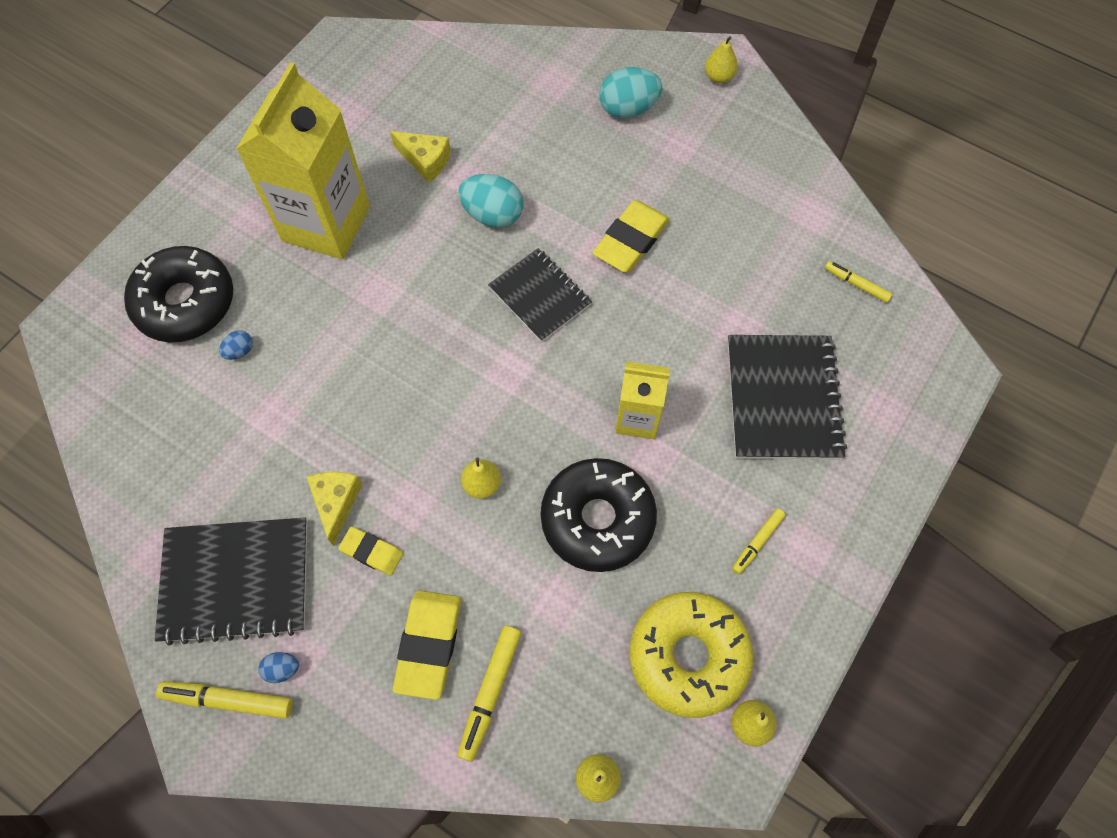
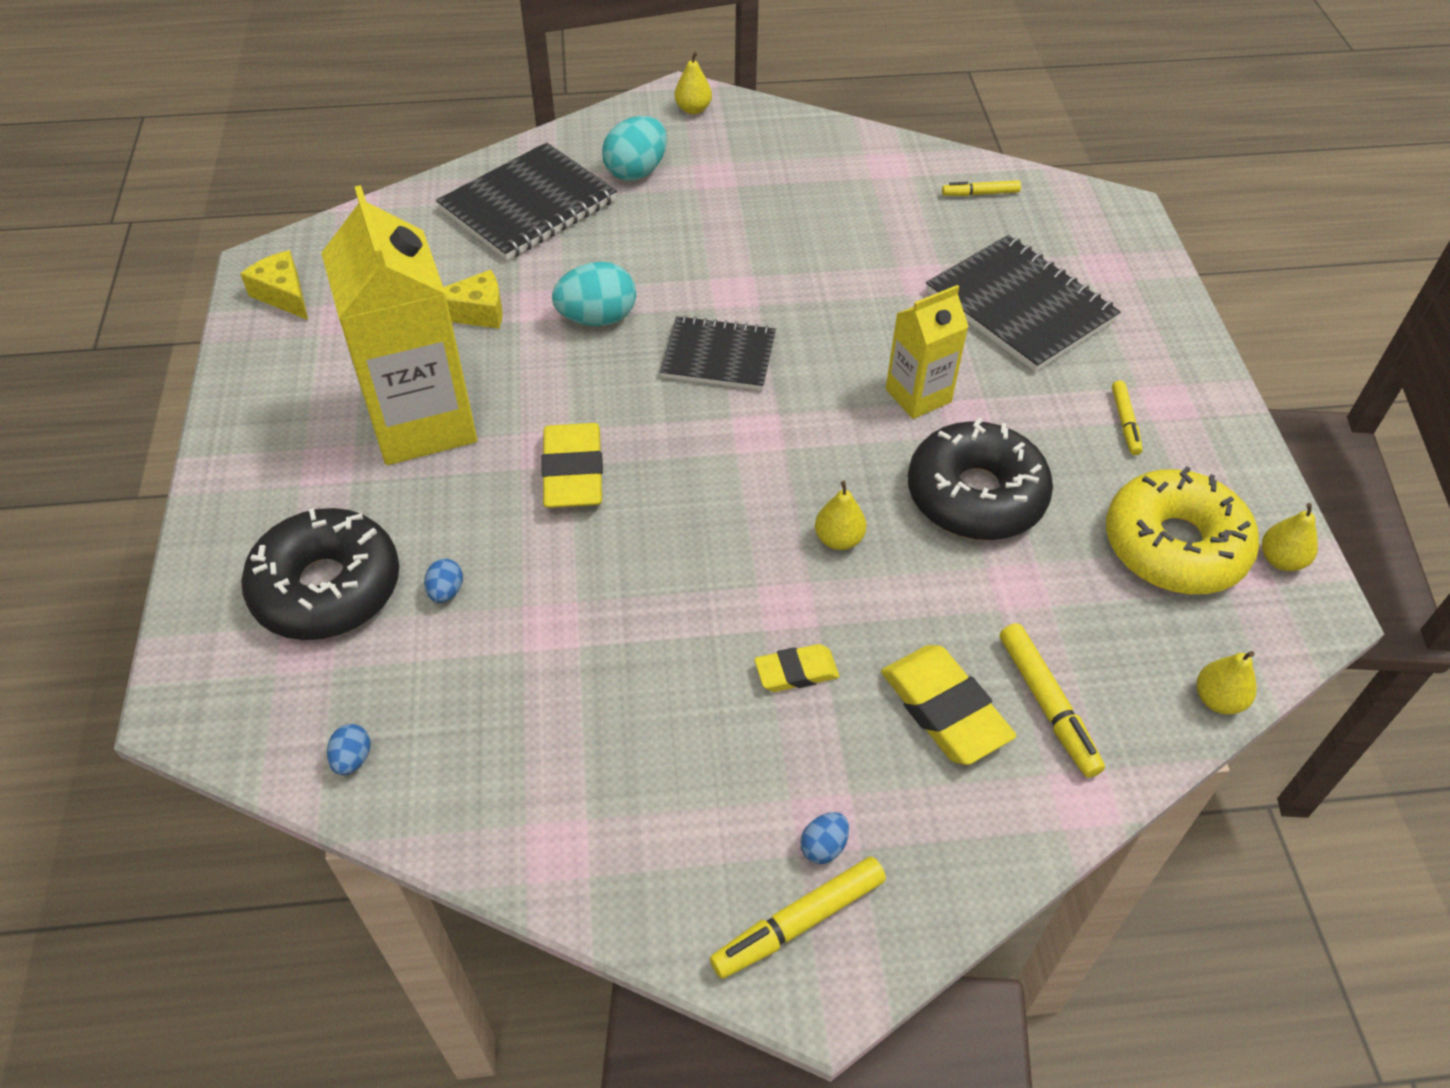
camera: 40 degrees left, 15 degrees down
(110, 420) = (352, 759): none -> blue egg
(236, 581) = (680, 804): black notebook -> black notebook (528, 206)
(336, 502) = (709, 655): yellow cheese -> yellow cheese (283, 295)
(631, 240) = (754, 266): yellow eraser -> yellow eraser (573, 472)

